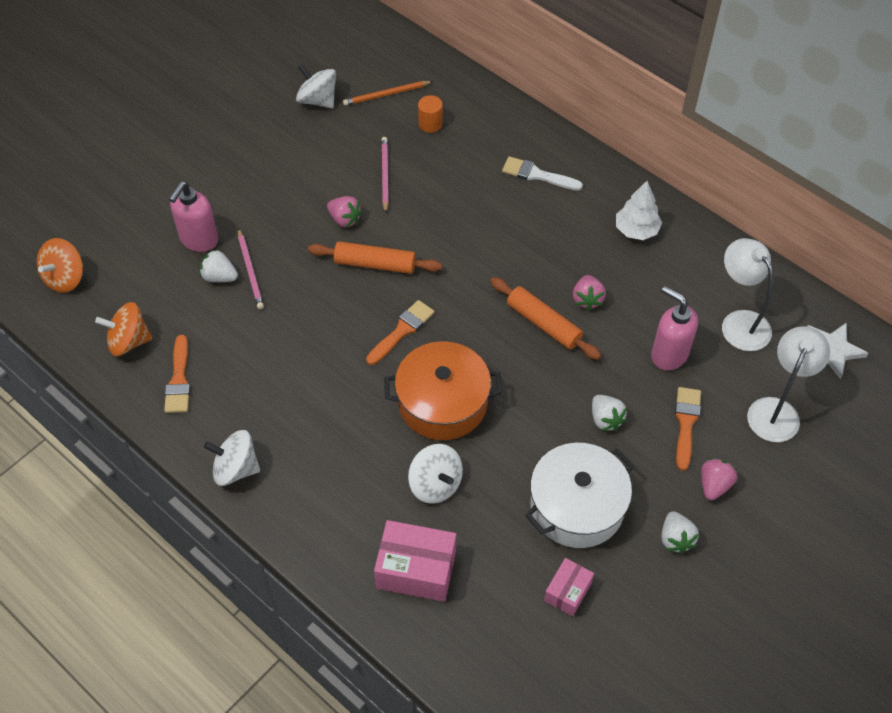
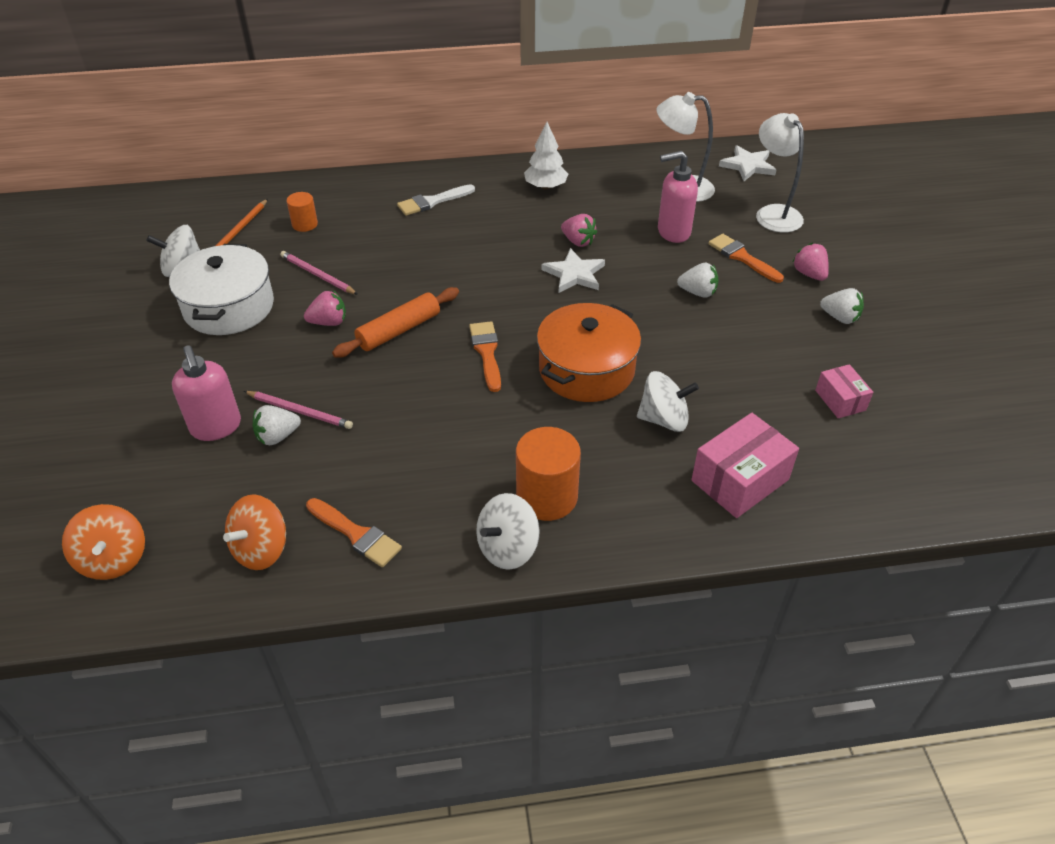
camera: 50 degrees left, 10 degrees down
(297, 461) = (547, 497): none -> orange cylinder
(543, 324) = (574, 274): orange rolling pin -> white star
(577, 506) = (763, 351): white pot -> white pot (229, 307)

